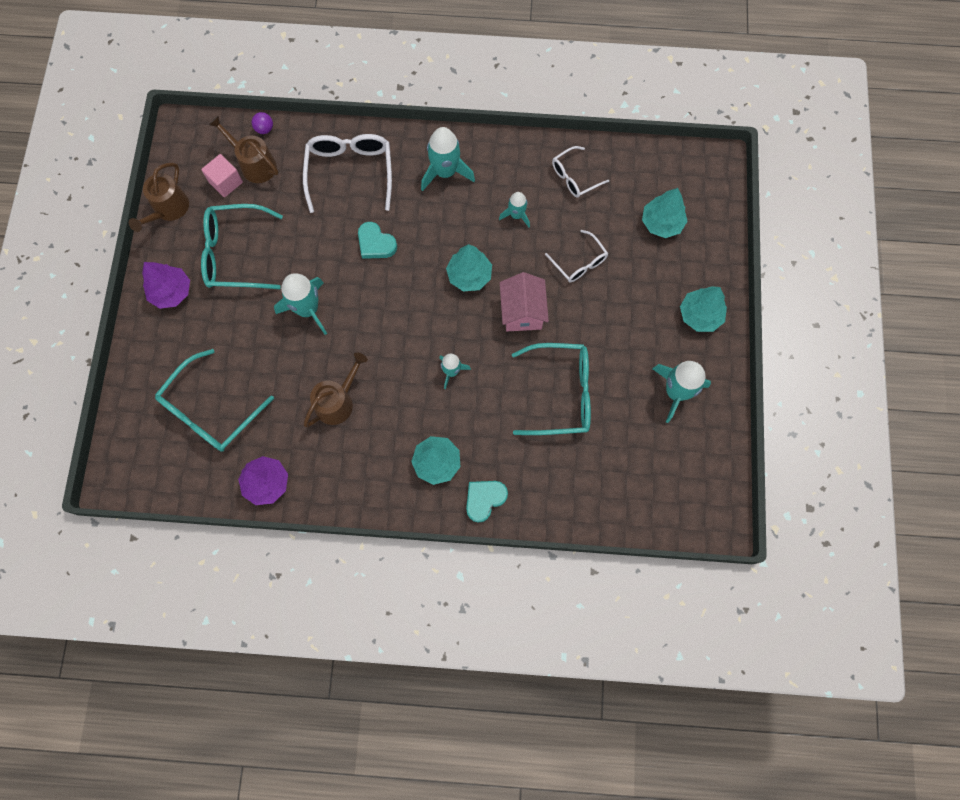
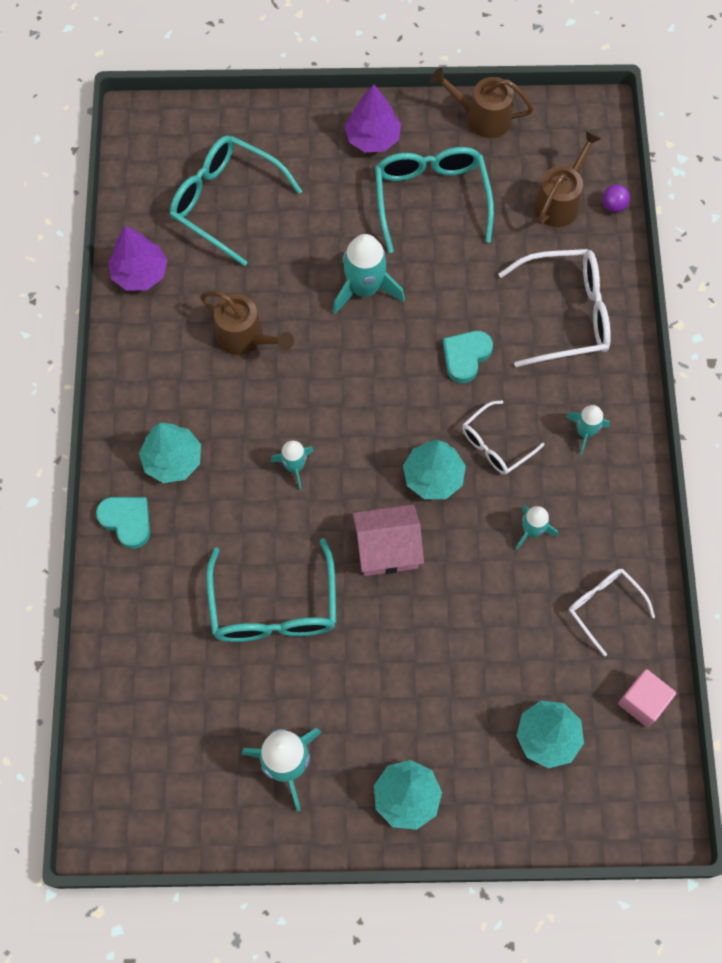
camera: 85 degrees right, 5 degrees down
(226, 182) = (529, 173): pink cube -> pink cube (643, 702)
(445, 172) = (585, 432): turquoise rocket -> turquoise rocket, size x0.58
(579, 262) = (470, 621): white glasses -> white glasses (496, 444)

